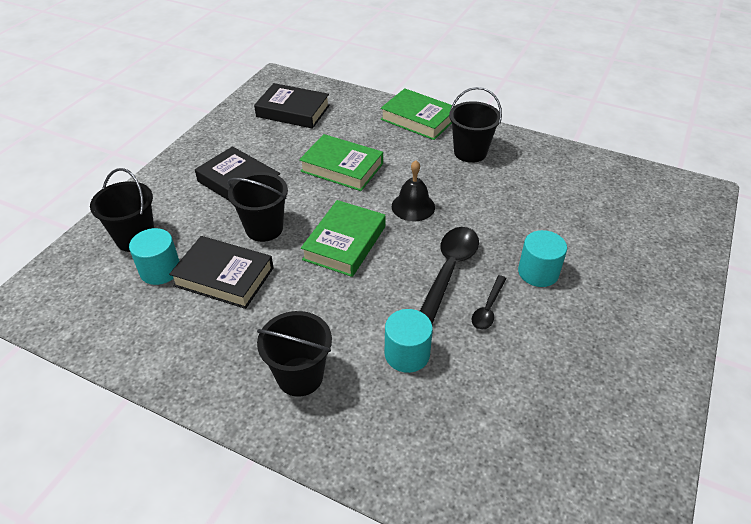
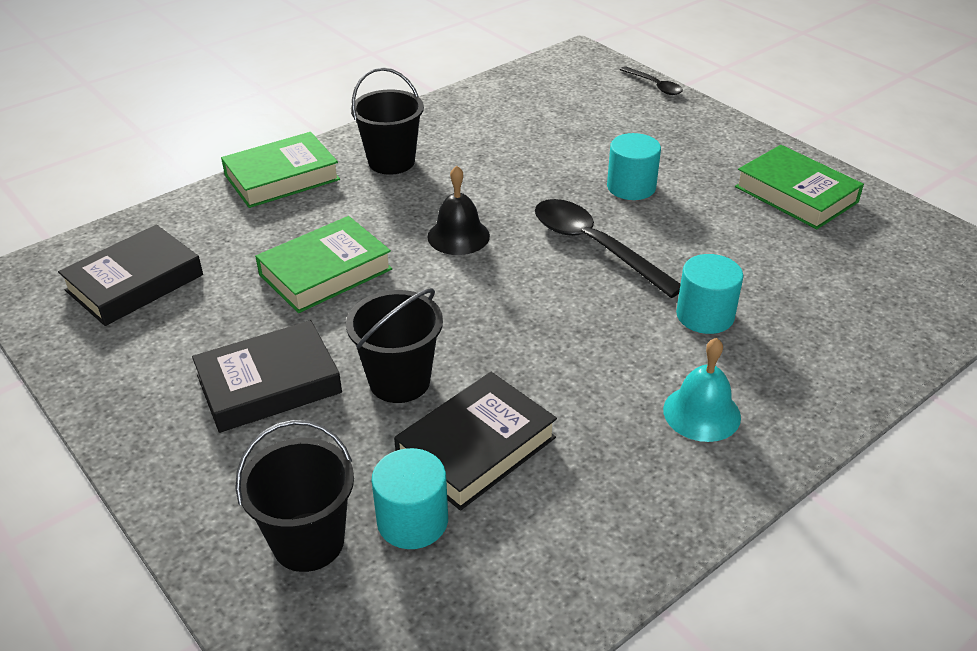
camera: 65 degrees left, 5 degrees down
(300, 376) = (701, 413): black bucket -> turquoise bell
(344, 243) = (486, 312): green book -> green book (796, 194)
(488, 308) = (665, 237): black spoon -> black spoon (654, 86)

